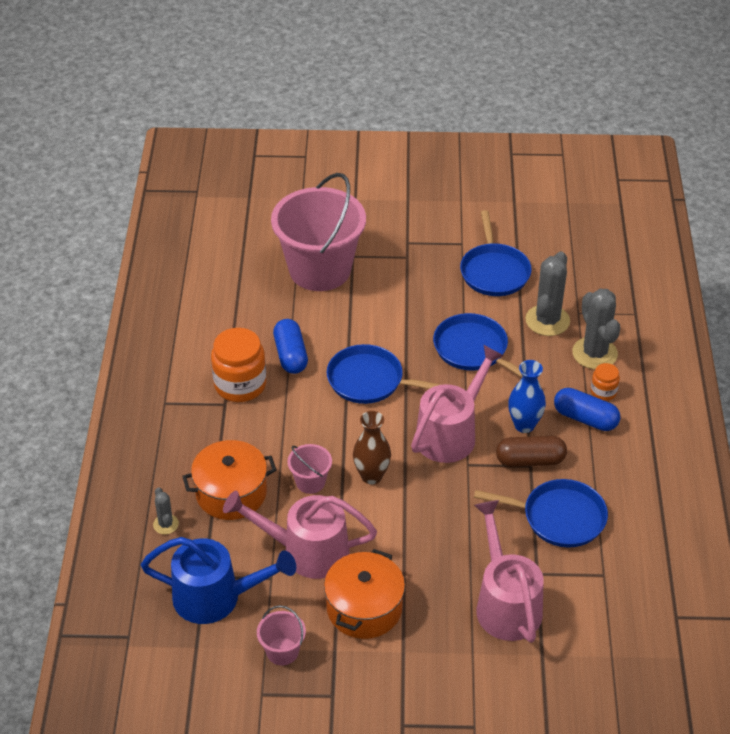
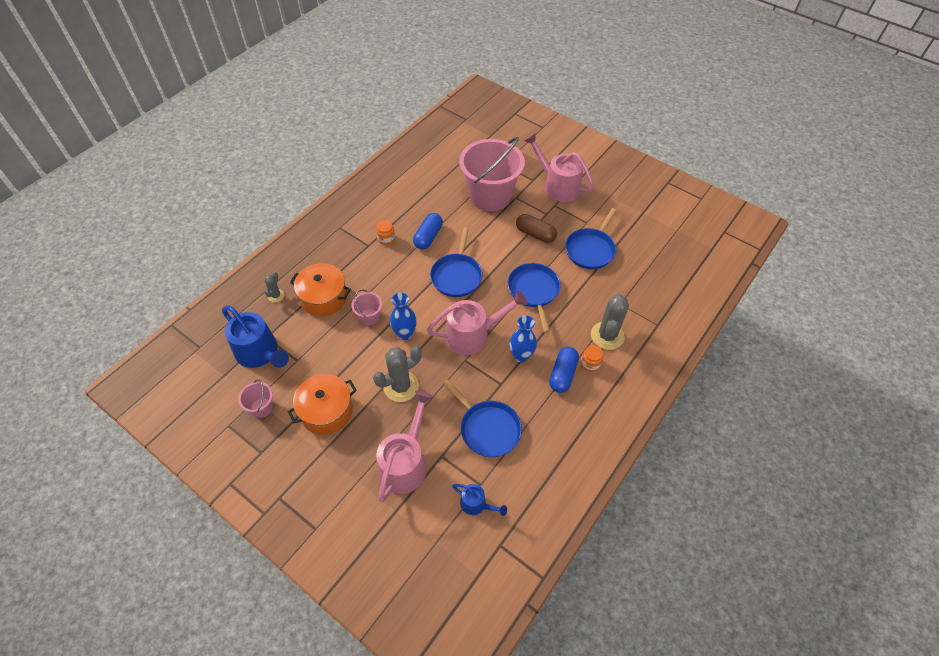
camera: 35 degrees right, 10 degrees up
(240, 385) = (386, 239): orange jar -> orange jar, size x0.51
(306, 551) = (329, 356): pink watering can -> pink watering can (557, 185)
(369, 380) = (457, 276): blue pan -> blue pan turned 135 degrees counterclockwise
(371, 476) = (405, 334): brown vase -> blue vase
(530, 460) = (504, 380): brown capsule -> brown capsule (535, 234)
(547, 320) = (596, 298): grey cactus -> grey cactus (401, 386)
(585, 418) = (562, 374): blue capsule -> blue capsule turned 45 degrees clockwise
(617, 595) = (476, 504): none -> blue watering can

